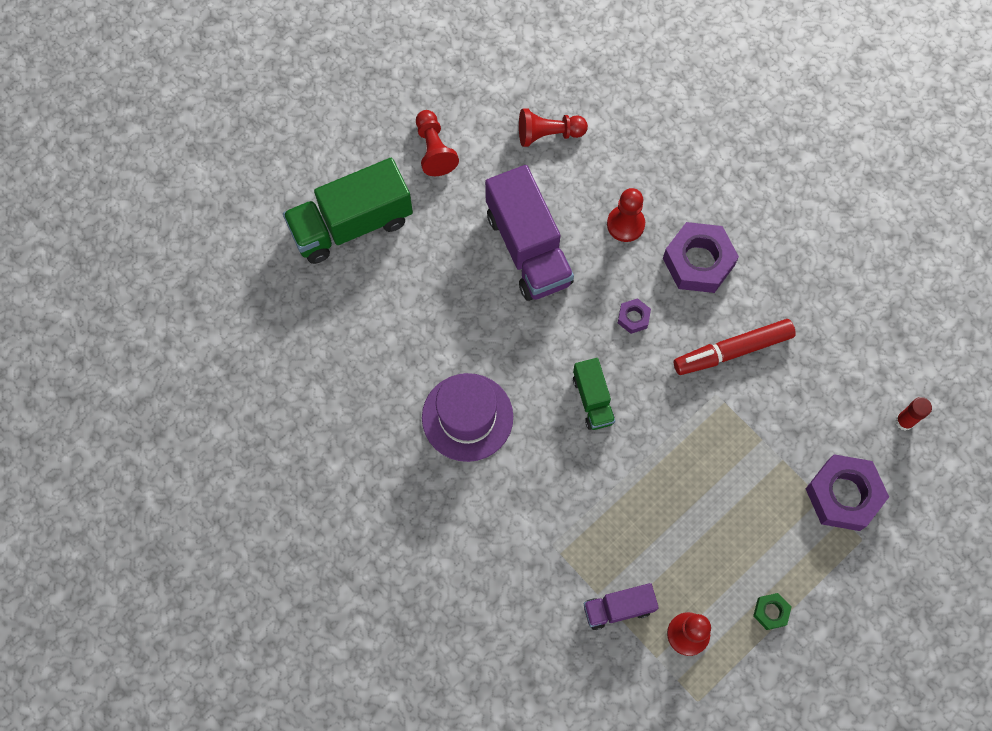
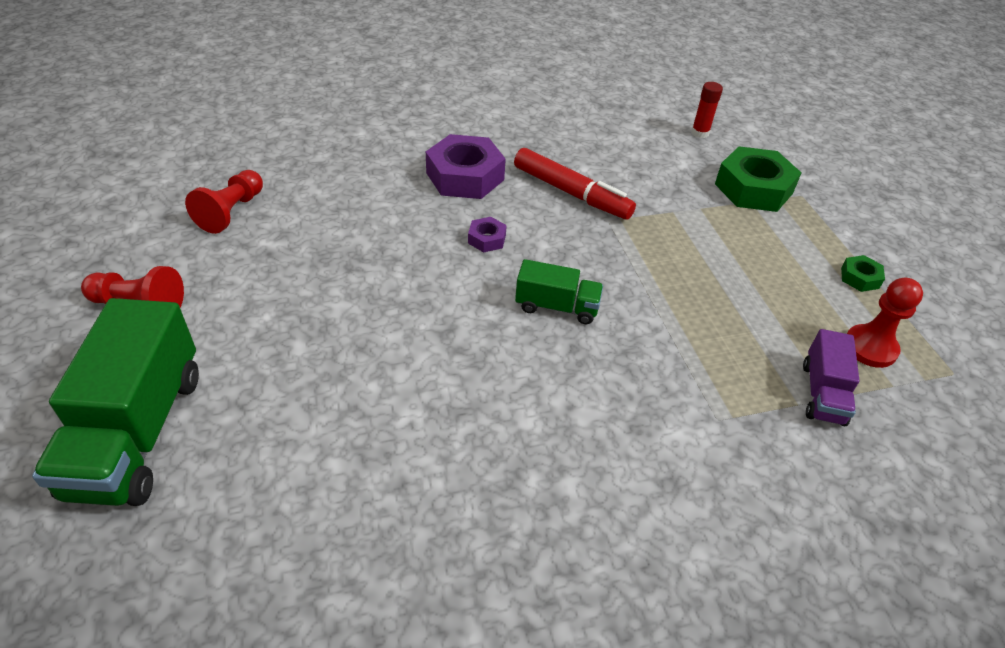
camera: 65 degrees left, 25 degrees down
(467, 417) = (503, 429): purple hat -> none
(528, 248) = (339, 281): purple truck -> none
(625, 224) = (383, 203): red pawn -> none
(733, 351) = (571, 192): red marker -> red marker turned 60 degrees counterclockwise
(843, 495) = (753, 188): purple nut -> green nut

